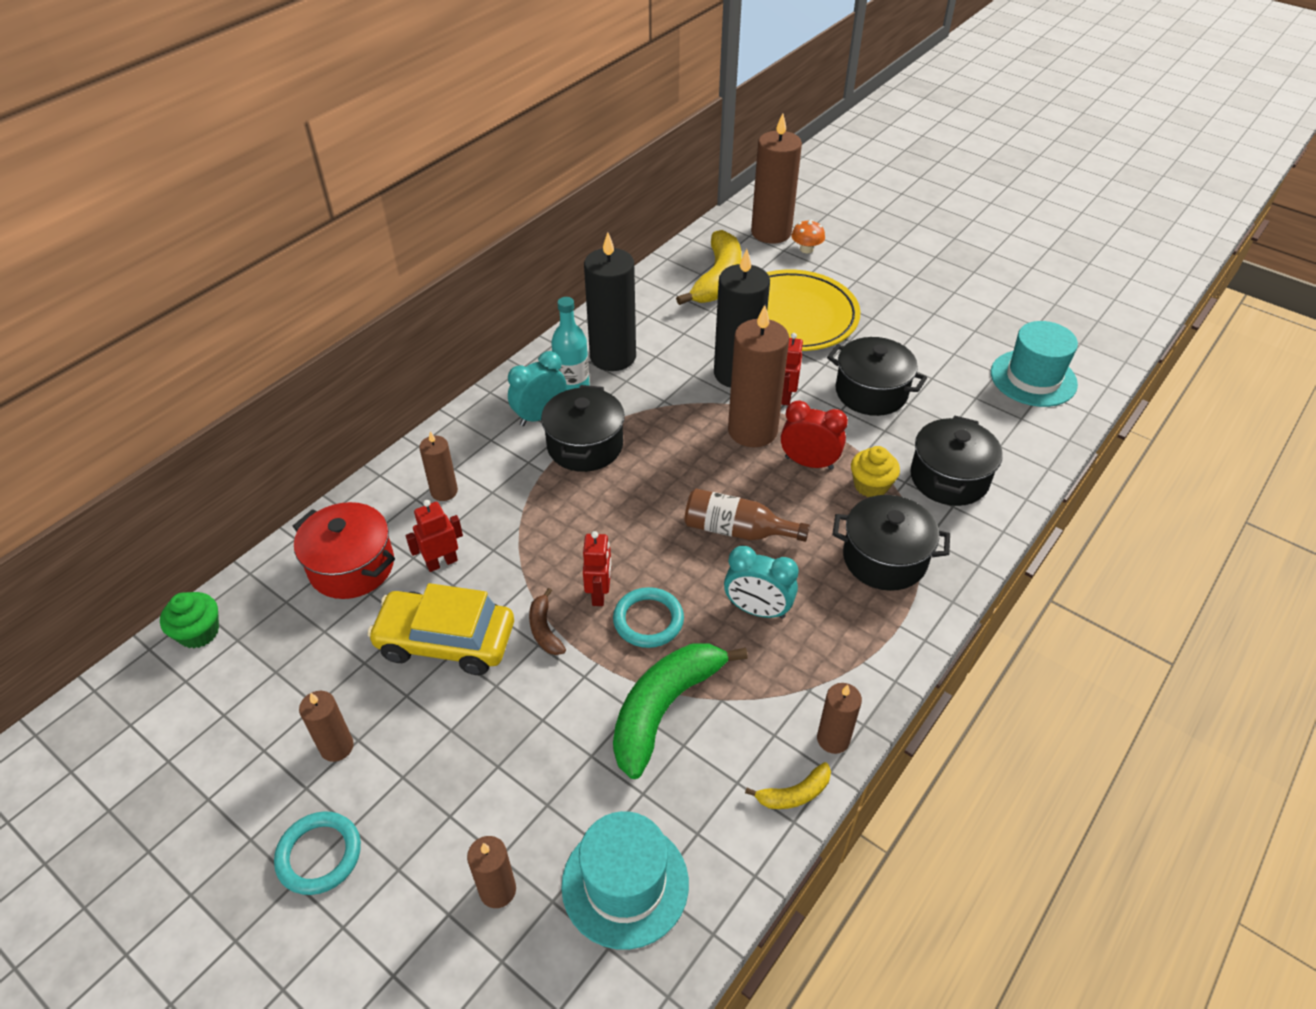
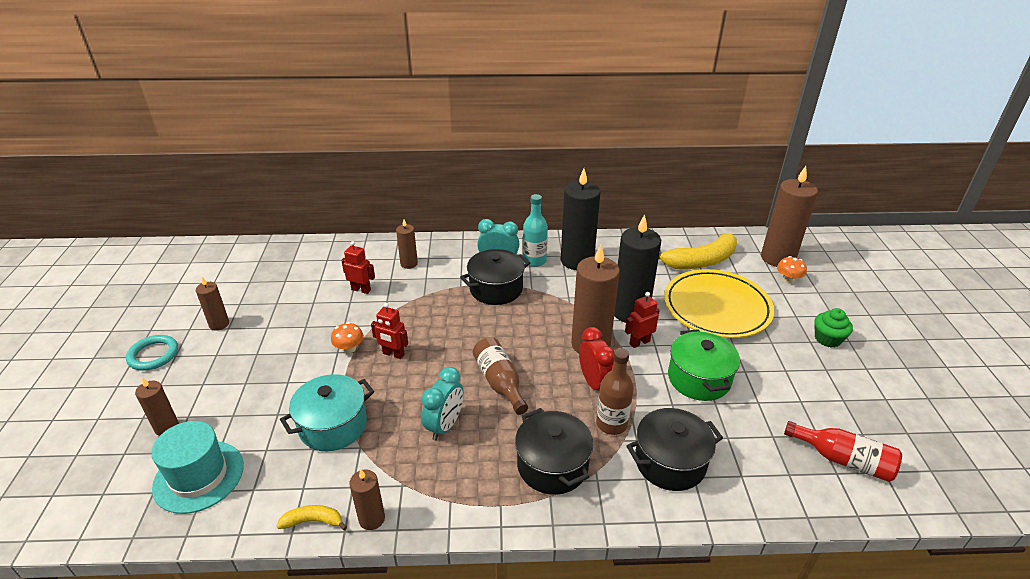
camera: 50 degrees right, 10 degrees down
(199, 632) = (254, 249): green cupcake -> green cupcake (827, 339)
(352, 566) = (331, 265): red pot -> none
(446, 641) = (311, 320): yellow car -> none
(544, 629) = (349, 348): brown banana -> orange mushroom
(599, 594) = (393, 354): red robot -> red robot turned 60 degrees clockwise
(648, 620) = (392, 383): turquoise ring -> none
(664, 708) = (333, 426): green banana -> turquoise pot
(757, 610) = (445, 426): turquoise clock -> turquoise clock turned 135 degrees counterclockwise
(794, 794) = (313, 521): yellow banana -> yellow banana turned 150 degrees clockwise
(871, 392) = (699, 379): black pot -> green pot
(871, 485) = (611, 424): yellow cupcake -> brown bottle
(1033, 378) = (843, 460): turquoise hat -> red bottle

